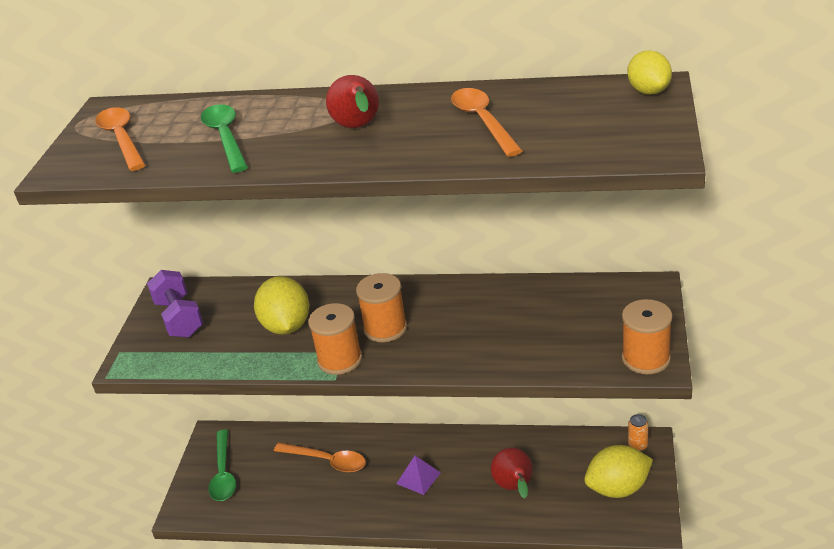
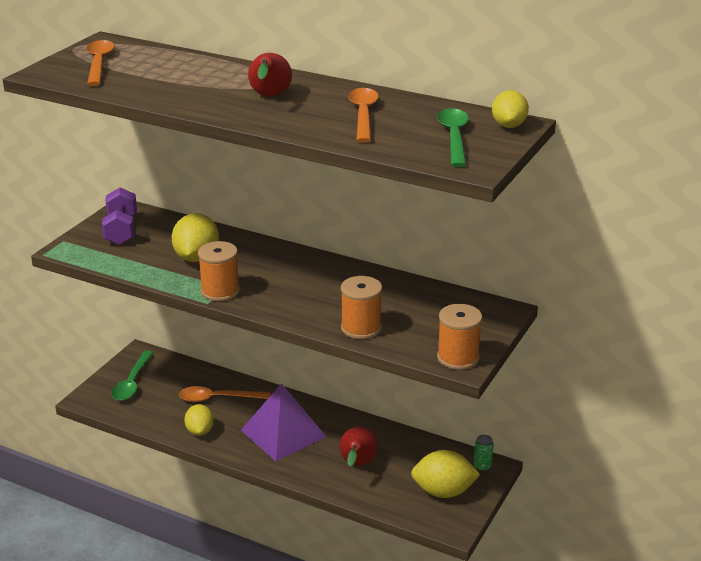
camera: 15 degrees right, 5 degrees down
(226, 138) = (171, 80): green spoon -> green spoon (454, 137)
(327, 461) = (218, 398): orange spoon -> orange spoon turned 135 degrees clockwise
(329, 506) = (200, 431): none -> yellow lemon
(385, 328) = (270, 280): orange spool -> orange spool (361, 328)
(418, 478) = (283, 433): purple pyramid -> purple pyramid, size x2.08
(637, 446) = (482, 466): orange can -> green can

